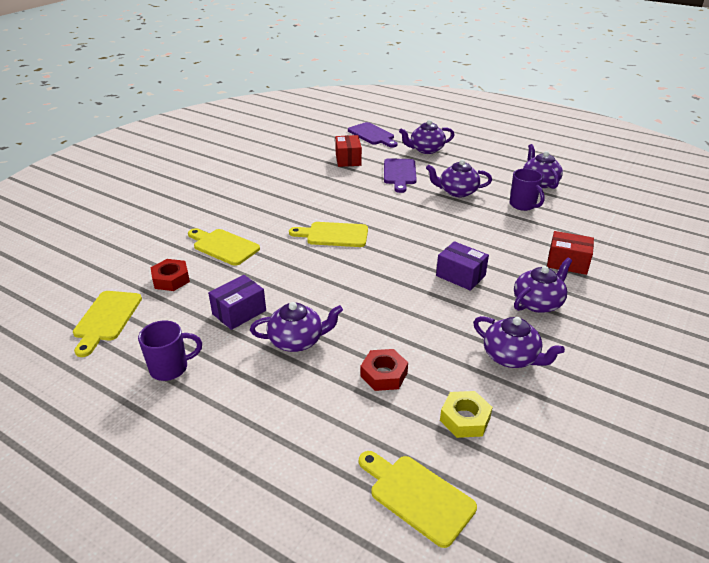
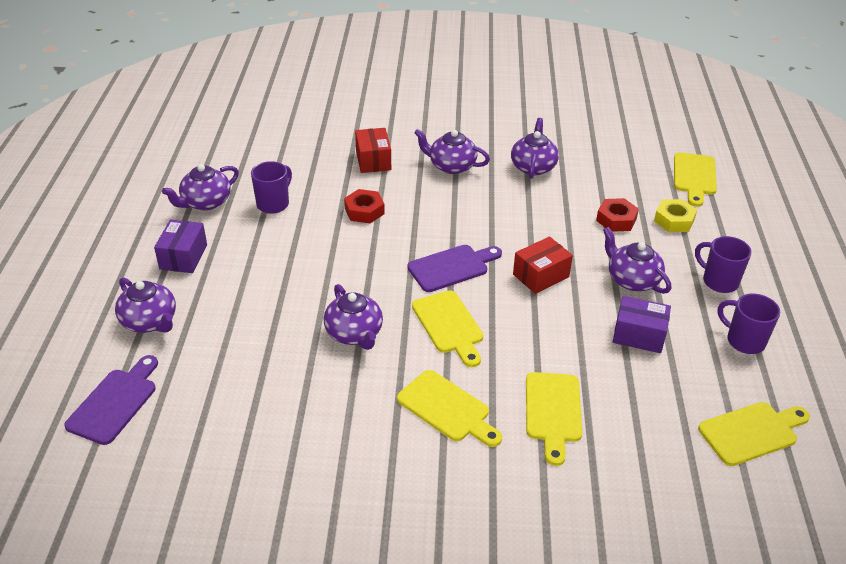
camera: 120 degrees left, 5 degrees up
(171, 279) = (649, 421): red nut -> red nut (364, 211)
(243, 398) = (719, 281): none -> purple mug
(269, 213) = (447, 409): none -> yellow cutting board
(348, 159) = (230, 395): red box -> red box (541, 276)
(399, 173) = (248, 323): purple cutting board -> purple cutting board (452, 267)
(457, 192) = (271, 258): purple teapot -> purple teapot (354, 333)
(460, 276) = (448, 214): purple box -> purple box (183, 257)
(465, 419) = (616, 173): yellow nut -> yellow nut (674, 220)

